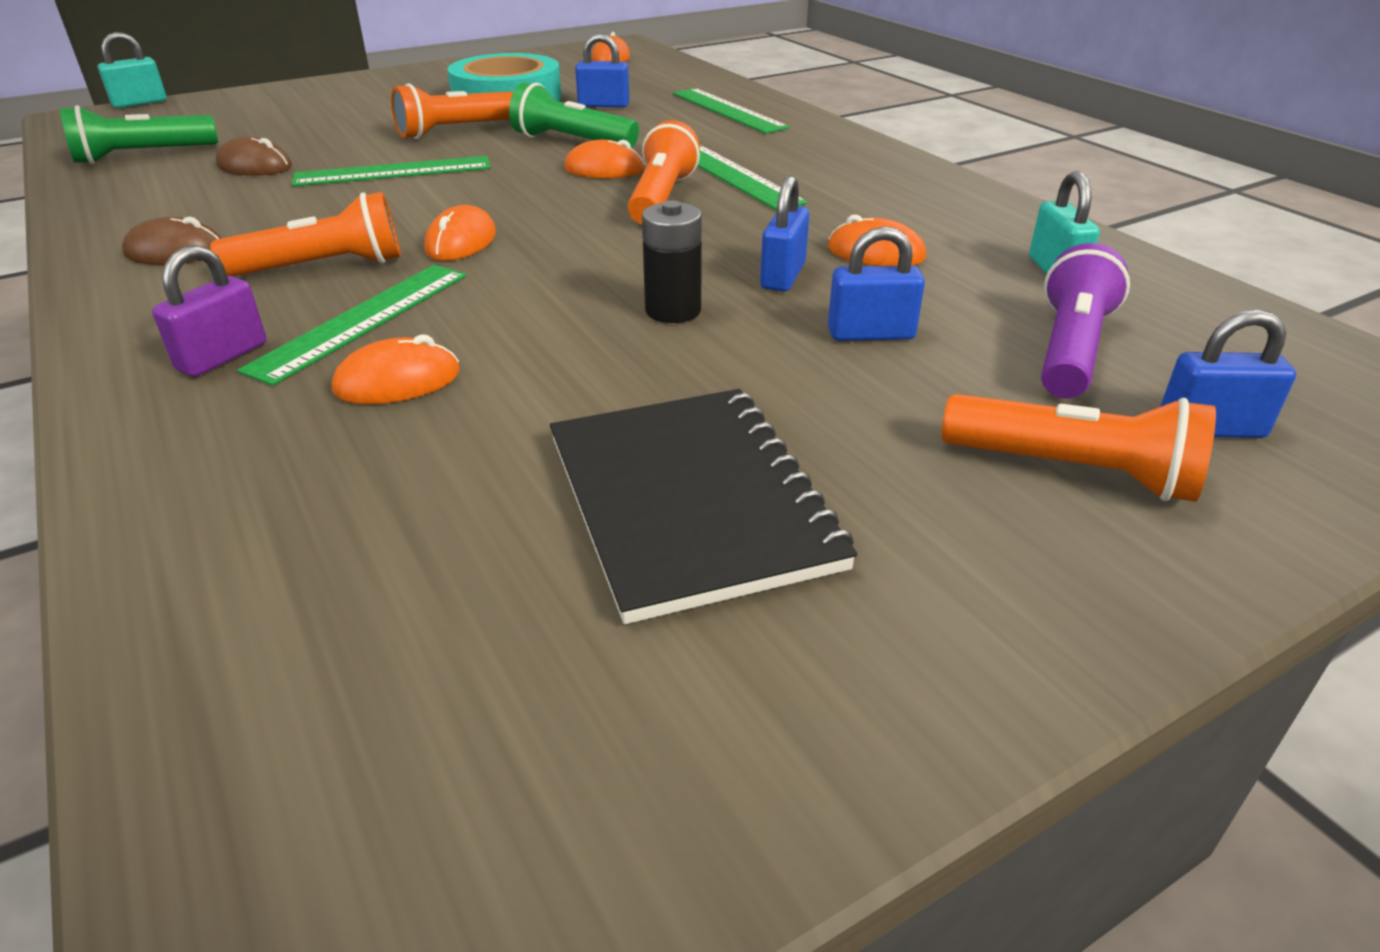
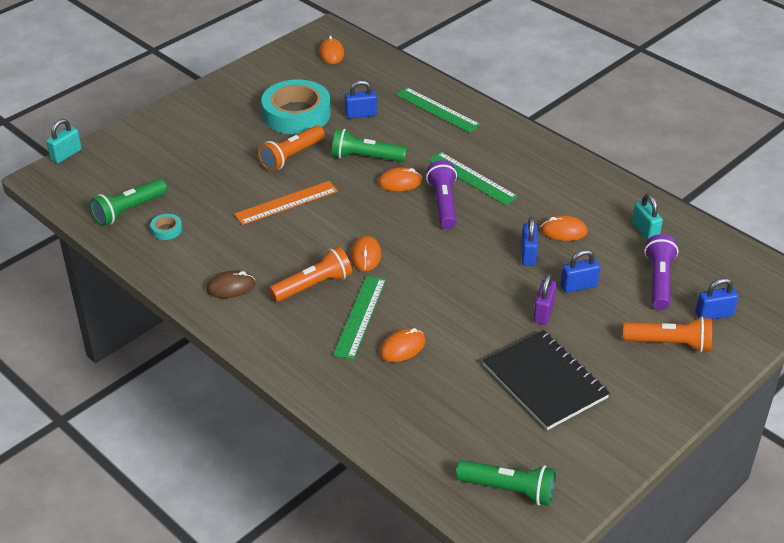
camera: 15 degrees left, 5 degrees up
(168, 179) = (166, 229): none -> turquoise tape
(222, 357) = (318, 348): purple padlock -> purple padlock (543, 312)
(255, 166) = (204, 210): brown mouse -> none
(383, 793) = (509, 489): none -> green flashlight
(393, 171) = (286, 203): green ruler -> orange ruler
(661, 198) = (443, 204): orange flashlight -> purple flashlight
(673, 310) = (491, 286): black battery -> none

